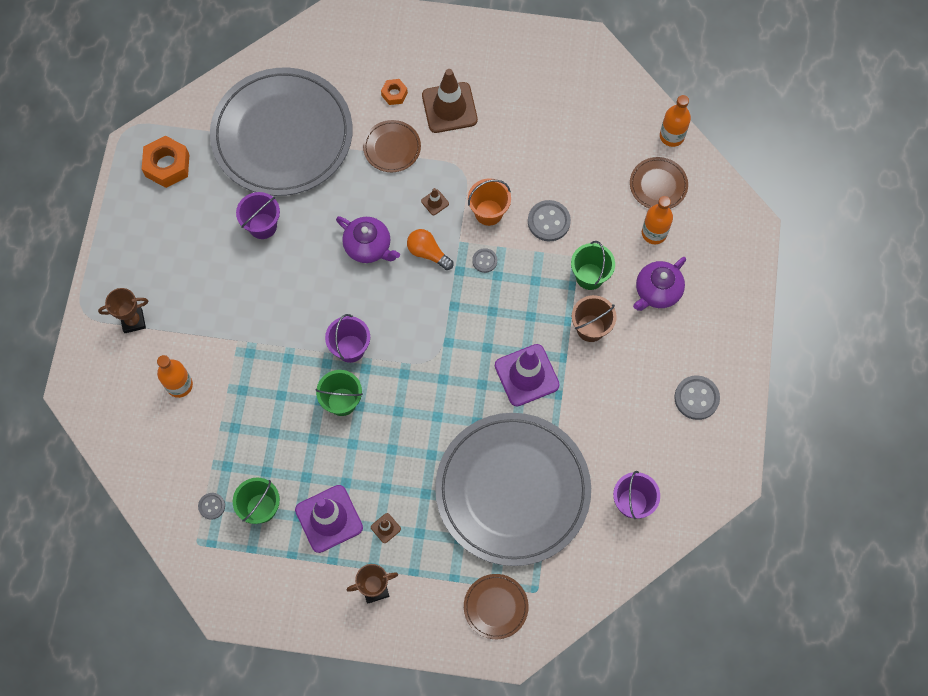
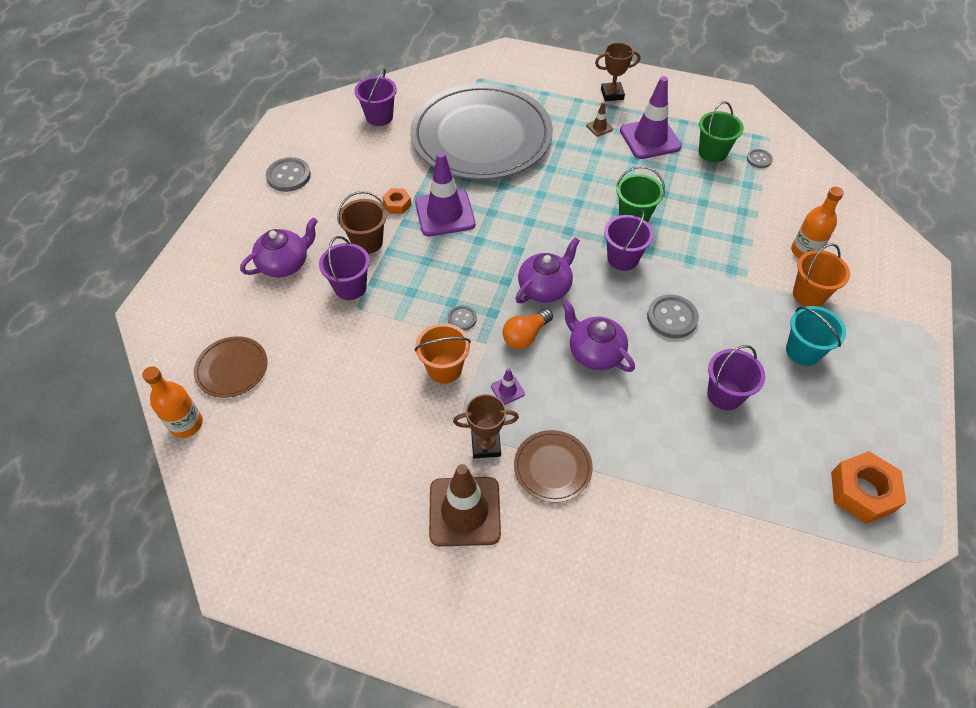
camera: 170 degrees left, 15 degrees down
(133, 321) = (868, 316): brown trophy -> brown trophy (486, 445)
(182, 336) = (809, 294): none -> orange bucket
(195, 276) = (803, 351): none -> turquoise bucket
(282, 135) = (703, 509): grey plate -> none
(394, 94) = (539, 545): orange nut -> orange nut (397, 204)
(417, 304) = (545, 288): none -> purple teapot
(428, 253) = (525, 336): orange light bulb -> orange light bulb turned 90 degrees clockwise
(435, 202) = (507, 390): brown traffic cone -> purple traffic cone
(495, 607) = (513, 74): brown plate -> none
(548, 221) = (376, 348): grey button -> grey button (672, 318)
(590, 276) = (350, 287): green bucket -> purple bucket
(654, 233) = (261, 319): orange bottle -> none

